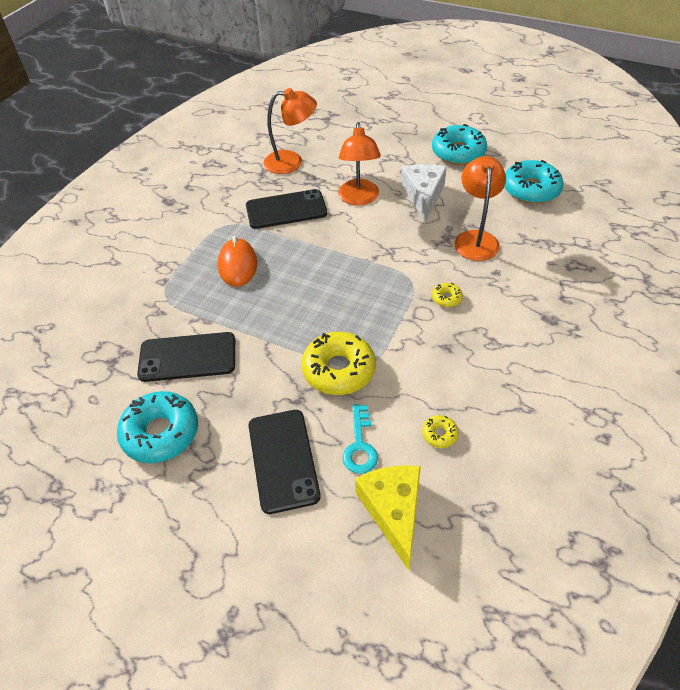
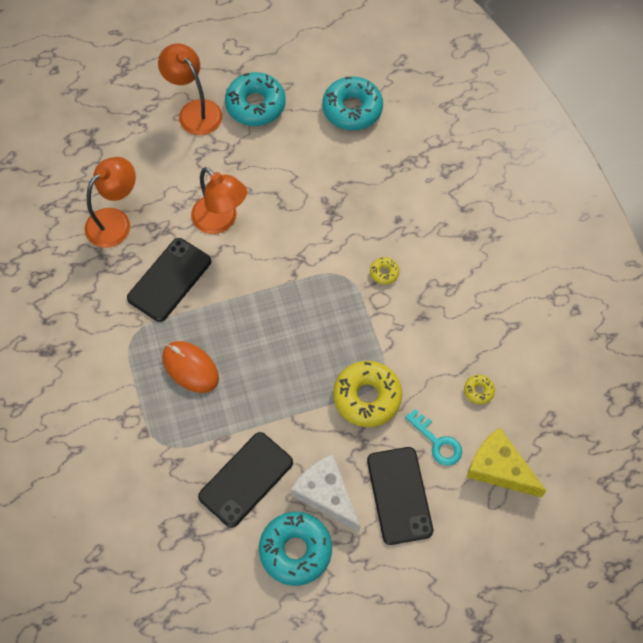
camera: 45 degrees left, 15 degrees up
(283, 460) = (399, 495): black phone -> black phone turned 45 degrees clockwise
(423, 195) = (271, 178): white cheese -> white cheese (326, 494)
(476, 239) = (355, 196): orange lamp -> orange lamp (194, 111)

